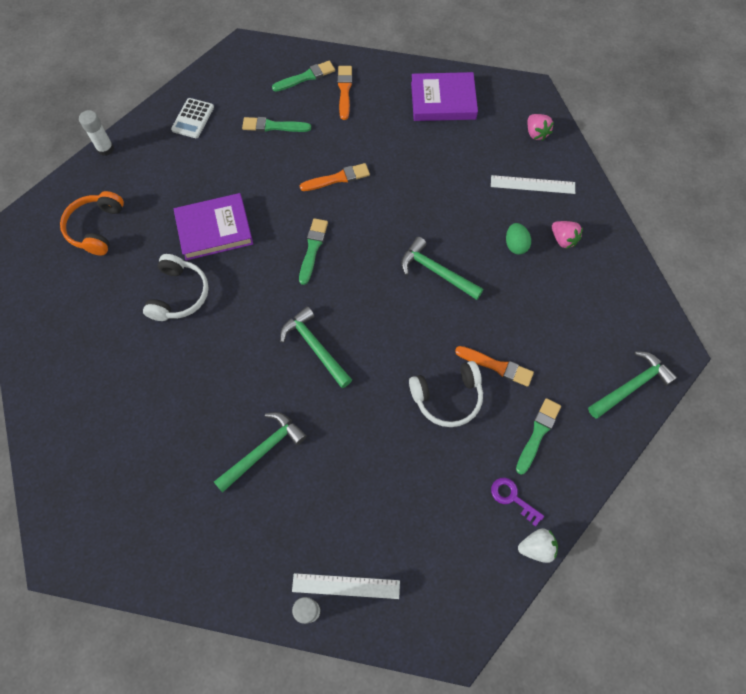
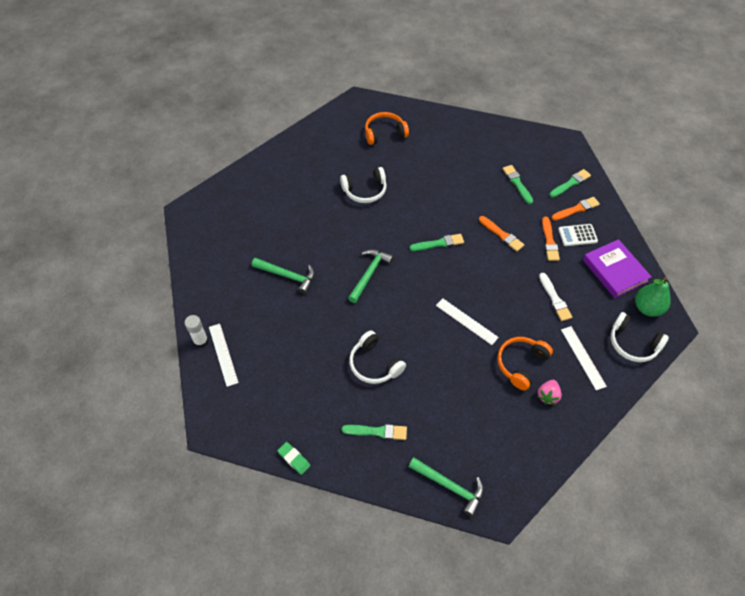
camera: 65 degrees right, 10 degrees down
(105, 149) = (440, 112): white glue stick -> none
(193, 118) = (492, 141): white calculator -> white calculator (577, 235)
(214, 229) = (420, 187): purple book -> none
(306, 77) = (570, 183): green brush -> green brush turned 75 degrees counterclockwise
(436, 272) = (466, 321): green hammer -> white ruler
(450, 172) = (555, 299): none -> white brush
(496, 366) = (415, 386): orange brush -> orange brush (549, 241)
(501, 98) = (647, 308): none -> green pear
(512, 498) = (322, 431): purple key -> none
(515, 245) = (521, 364): green egg -> orange headphones
(536, 133) = (633, 343): pink strawberry -> white headphones
(536, 547) = (294, 459): white strawberry -> green eraser

